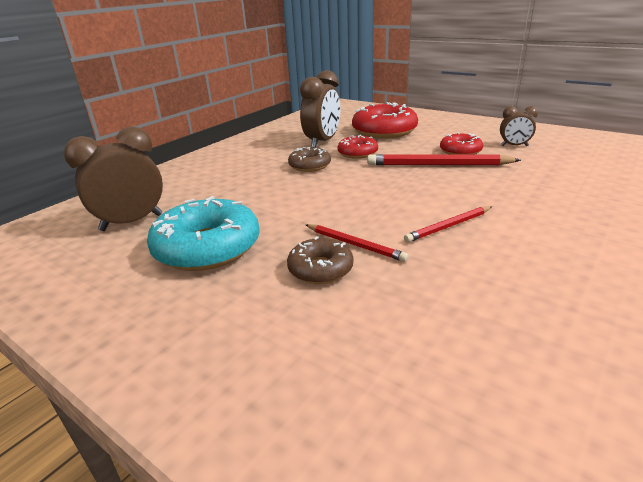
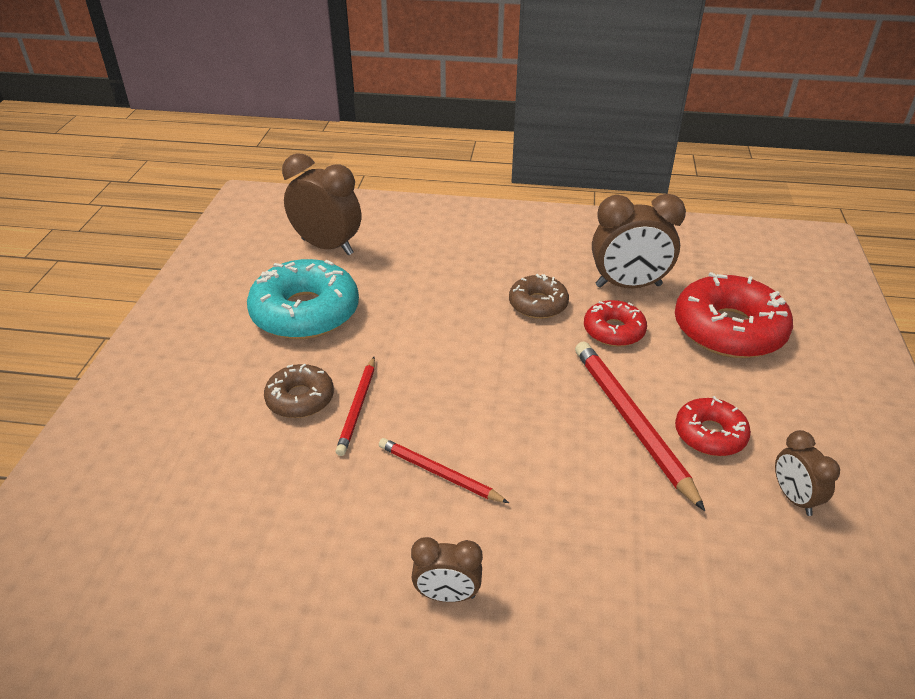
camera: 60 degrees right, 10 degrees up
(565, 245) = (447, 595): none -> brown clock

